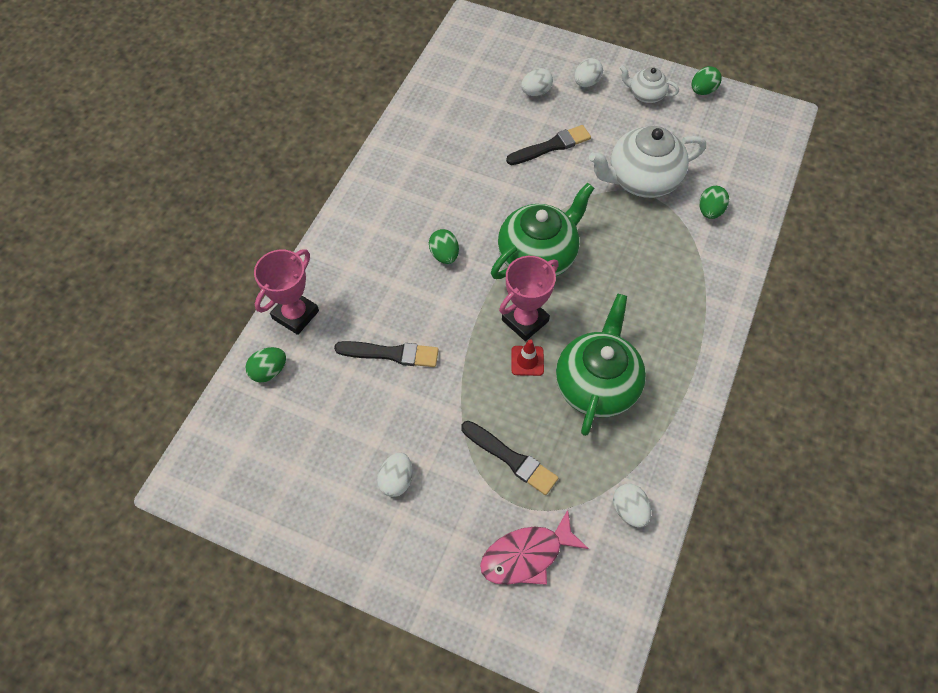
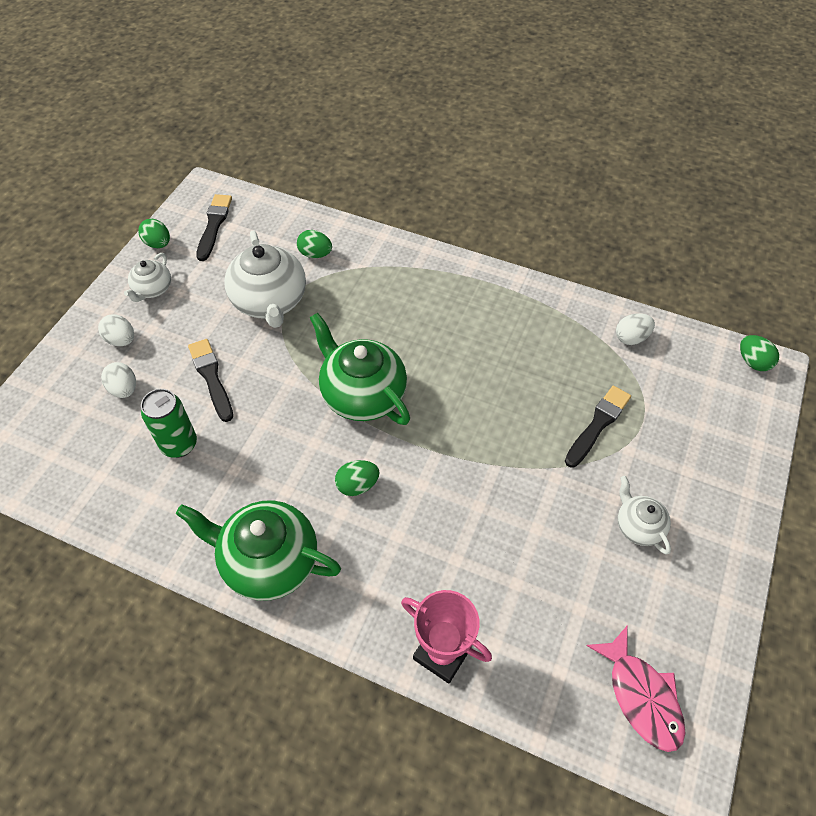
camera: 90 degrees left, 5 degrees down
(269, 371) = (524, 678): green egg -> green egg (753, 362)
(391, 354) = (490, 538): black brush -> black brush (214, 225)
(396, 480) = (638, 526): white egg -> white teapot
(483, 133) = (179, 444): none -> green can
(525, 320) = (443, 409): pink trophy -> none
(526, 555) = (689, 414): pink fish -> pink fish (641, 696)
(527, 361) = (490, 408): red traffic cone -> none
(596, 384) = (511, 353): green teapot -> green teapot (268, 561)

